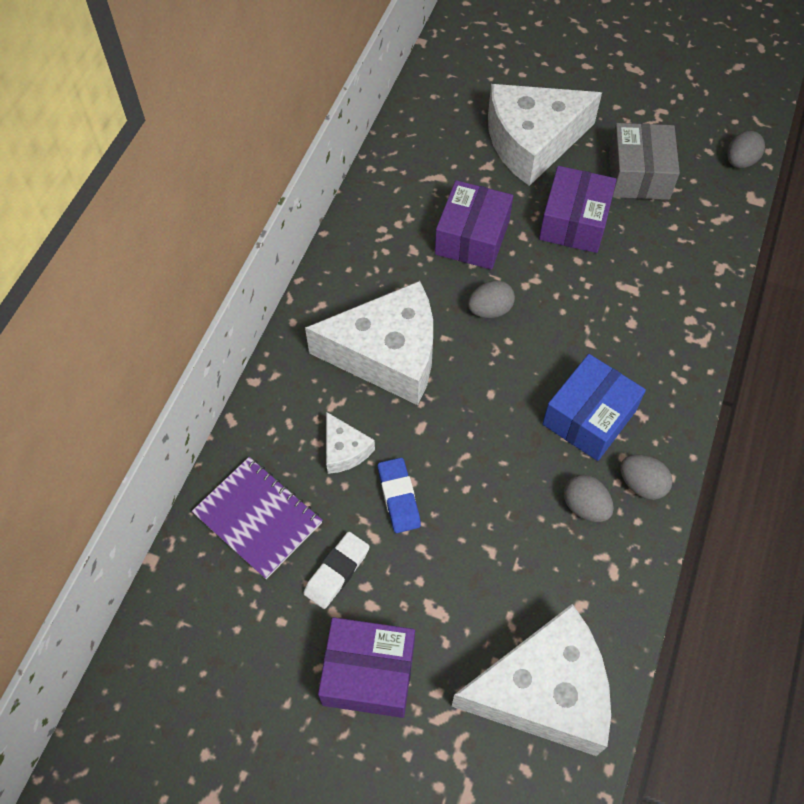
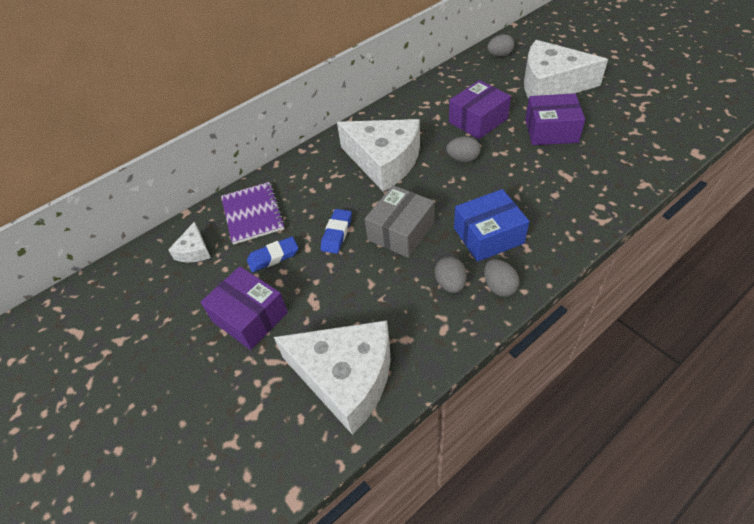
camera: 35 degrees right, 10 degrees down
(337, 572) = (273, 257): white eraser -> blue eraser
(344, 450) = (324, 199): white cheese -> white cheese (194, 251)
(574, 222) = (551, 130): purple box -> purple box turned 45 degrees clockwise
(639, 174) = (614, 118): grey box -> grey box (401, 231)
(740, 161) = (698, 130): grey egg -> grey egg (499, 55)

